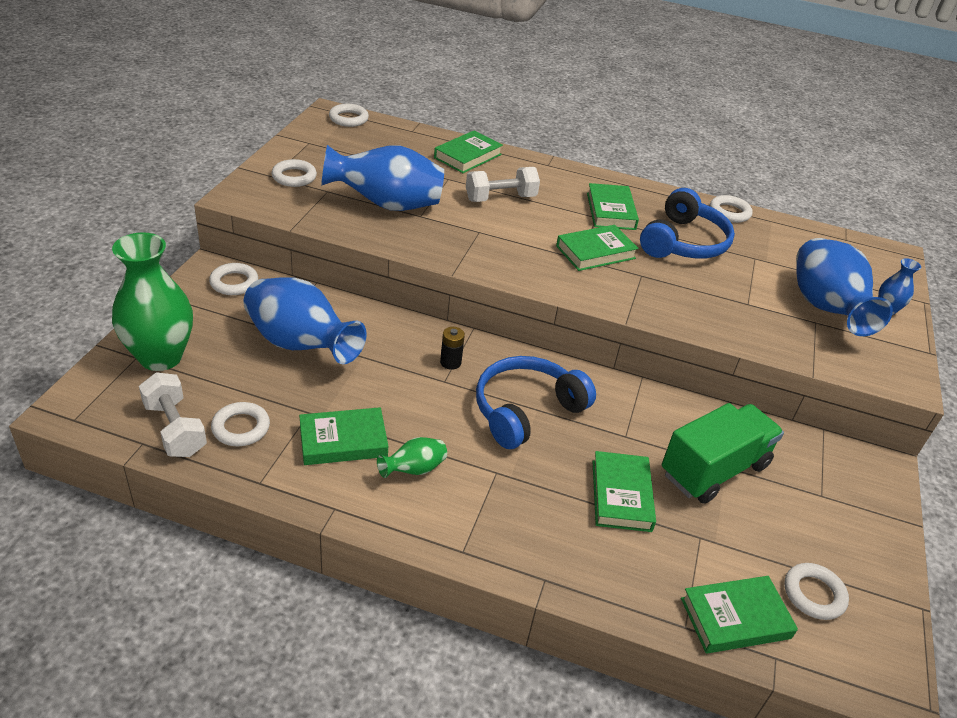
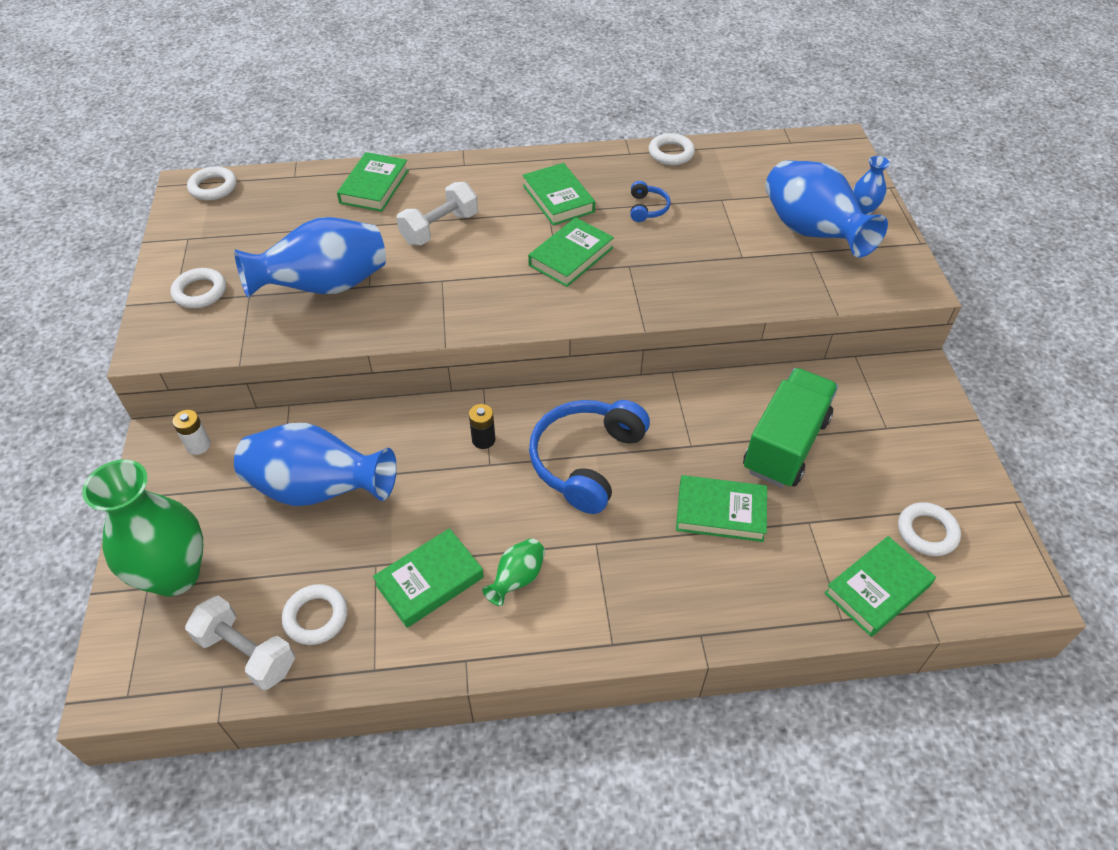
camera: 20 degrees left, 10 degrees up
(234, 283) = (198, 445): white ring -> white battery
(621, 495) = (720, 512): green book -> green book turned 60 degrees counterclockwise
(683, 242) = (647, 208): blue headphones -> blue headphones, size x0.45

